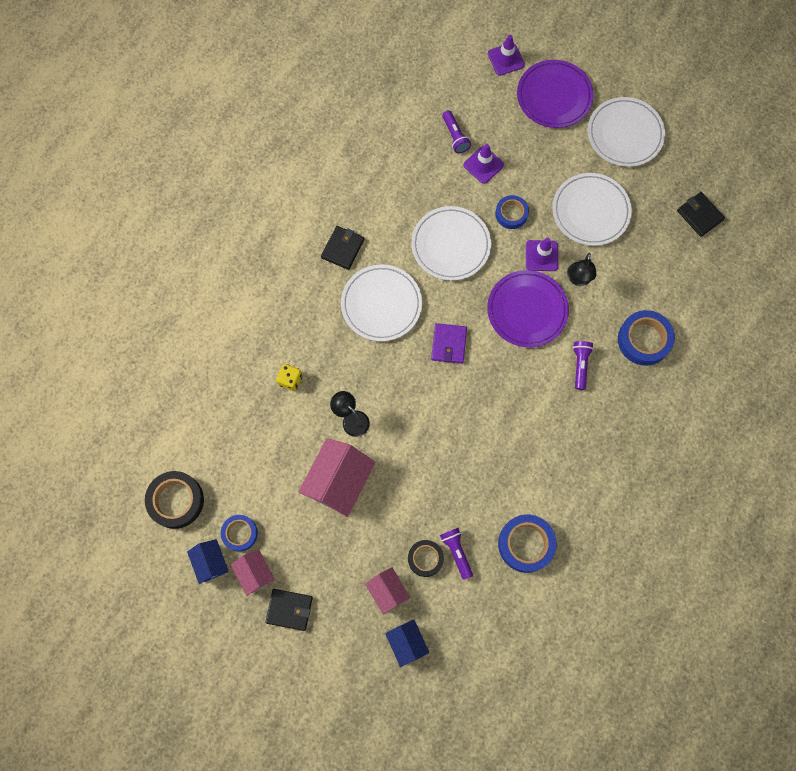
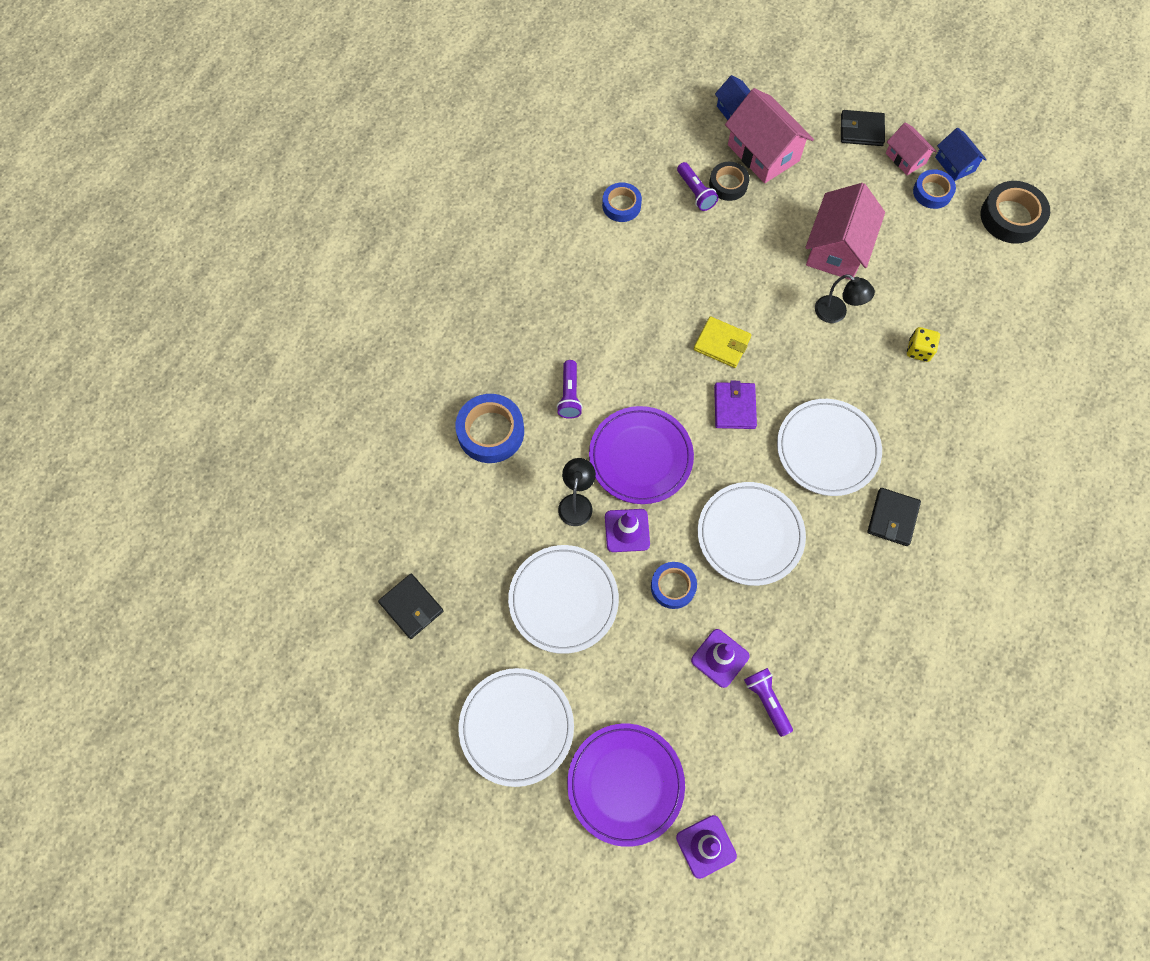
camera: 175 degrees right, 5 degrees down
(387, 591) = (763, 153): pink house -> pink house, size x1.77
(452, 399) = (722, 344): none -> yellow wallet
(526, 544) = (621, 205): blue tape -> blue tape, size x0.64

